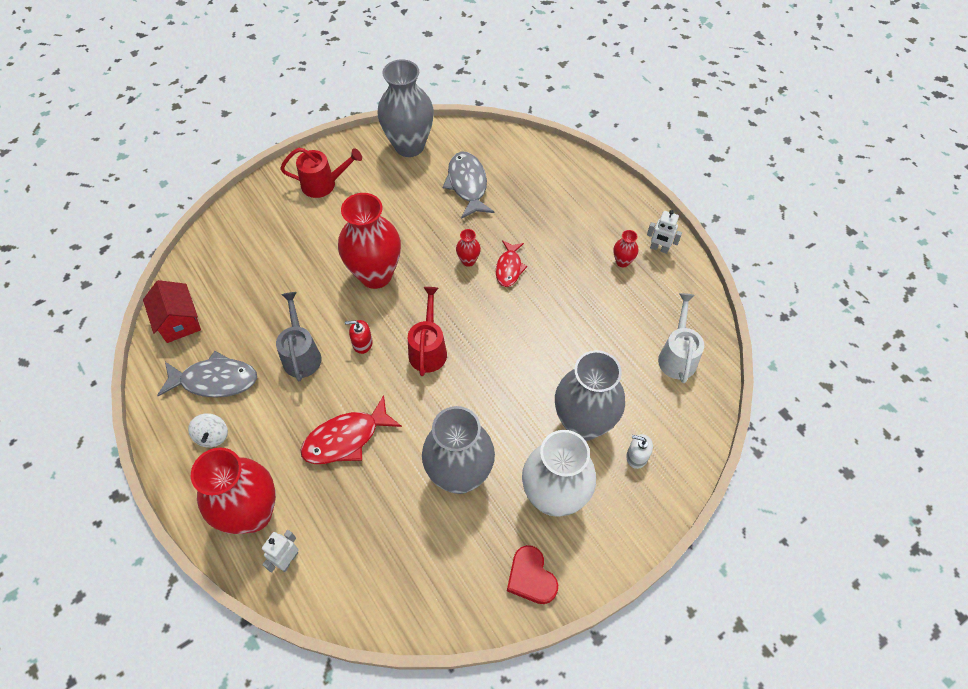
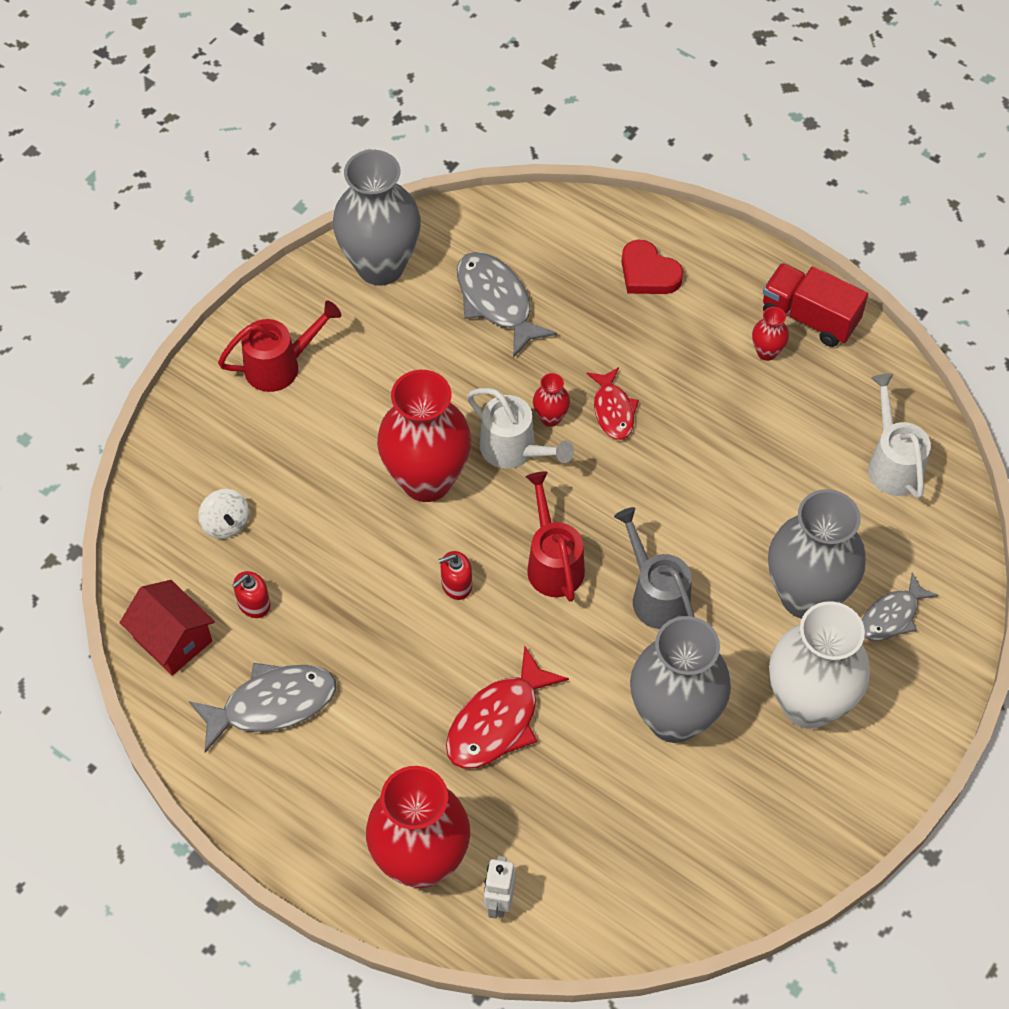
camera: 20 degrees left, 0 degrees up
(212, 436) = (310, 780): white spinning top -> white spinning top (226, 523)
(236, 316) = (253, 604): none -> red soap dispenser
(301, 354) = (377, 627): grey watering can -> grey watering can (655, 594)
(437, 273) = (515, 450): none -> white watering can
(531, 577) = (821, 813): red heart -> red heart (648, 273)
(636, 456) = (892, 616): white soap dispenser -> grey fish
(659, 248) = (809, 317): white robot -> red truck

